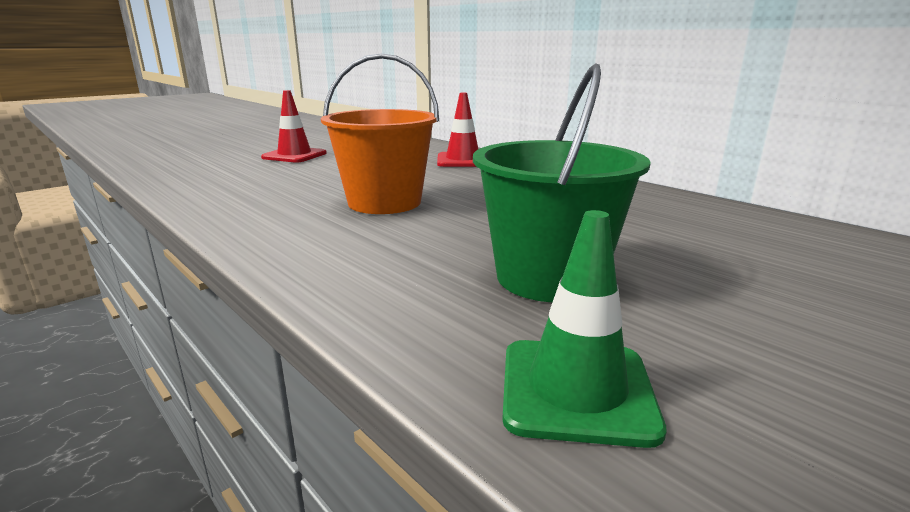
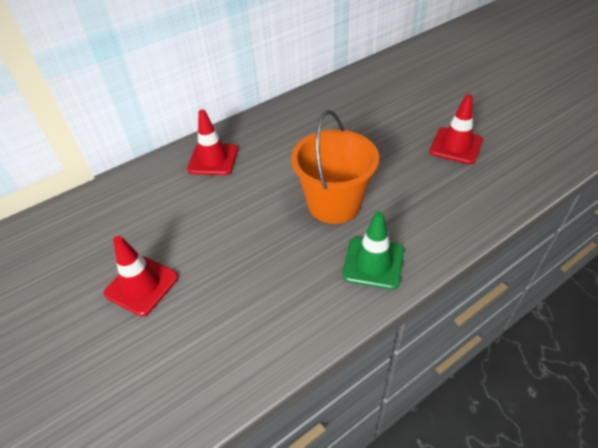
camera: 80 degrees left, 25 degrees up
(549, 277) = (456, 146): green bucket -> red traffic cone
(576, 390) = (542, 152): green traffic cone -> green traffic cone (373, 263)

